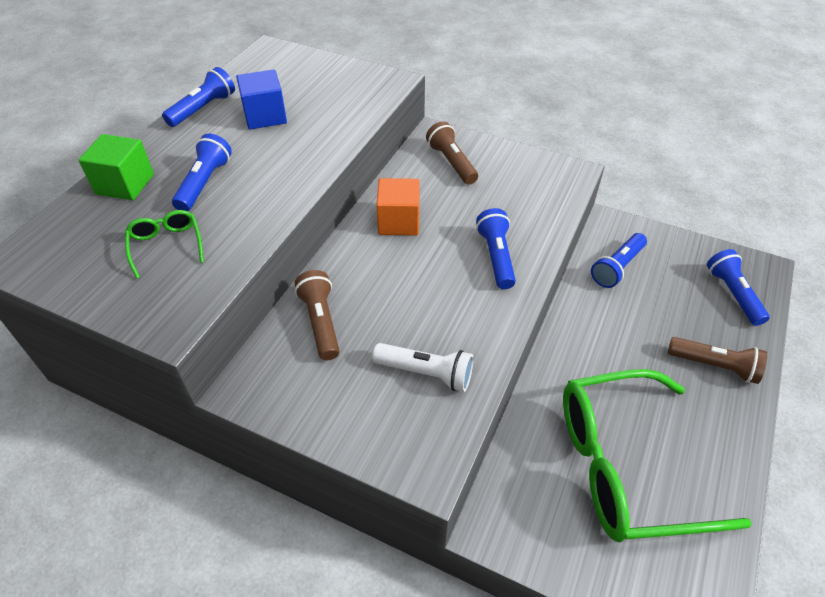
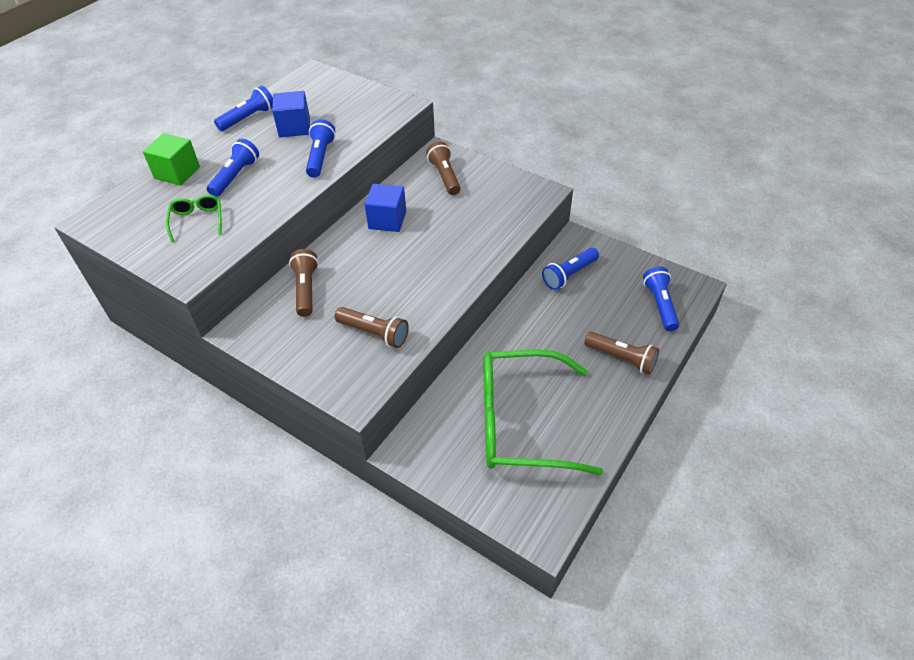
camera: 10 degrees right, 0 degrees up
(399, 222) = (387, 220): orange cube -> blue cube
(426, 373) = (374, 333): white flashlight -> brown flashlight
(496, 257) = (456, 254): blue flashlight -> blue flashlight (320, 157)

